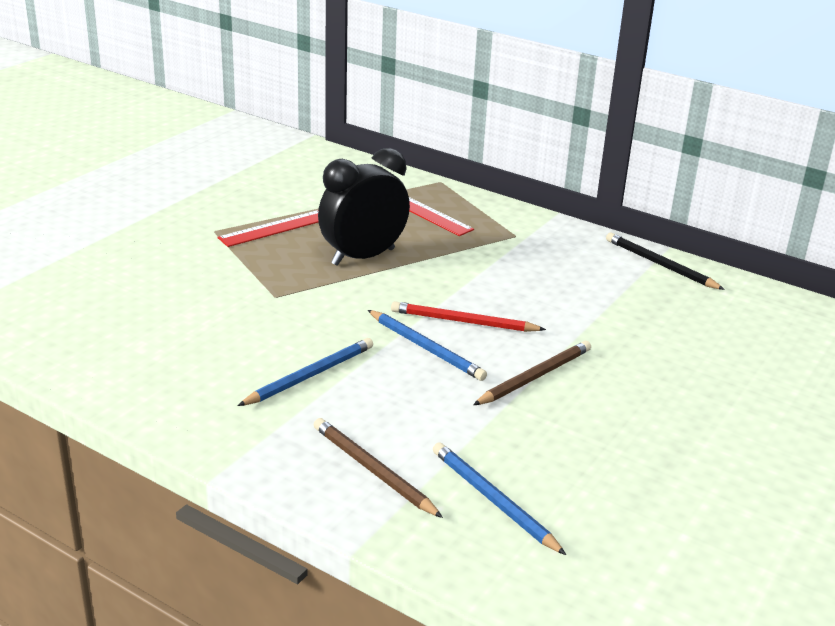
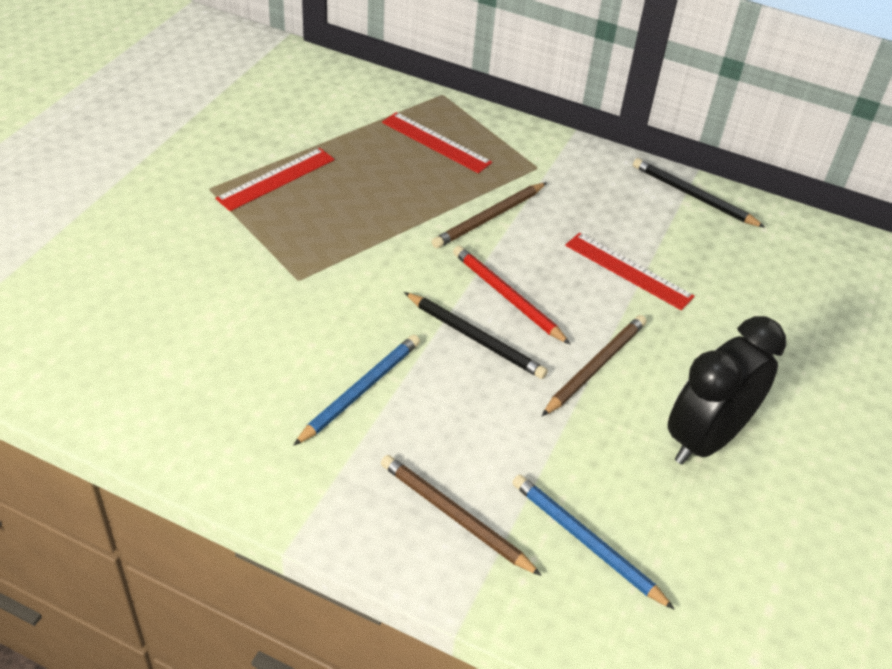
camera: 10 degrees left, 15 degrees up
(363, 257) = (381, 213): black clock -> black clock (705, 439)
(426, 348) = (475, 338): blue pencil -> black pencil
(461, 267) = (489, 218): none -> brown pencil
(463, 322) = (507, 297): red pencil -> red pencil turned 45 degrees clockwise
(584, 312) = (628, 270): none -> red ruler

